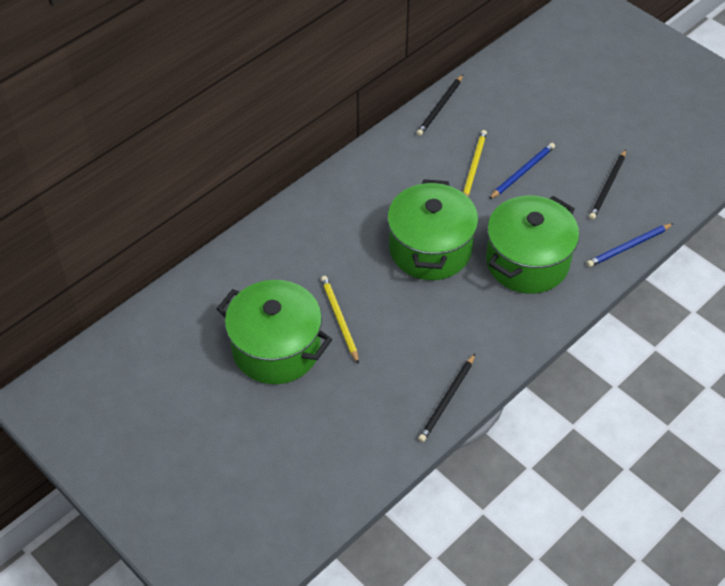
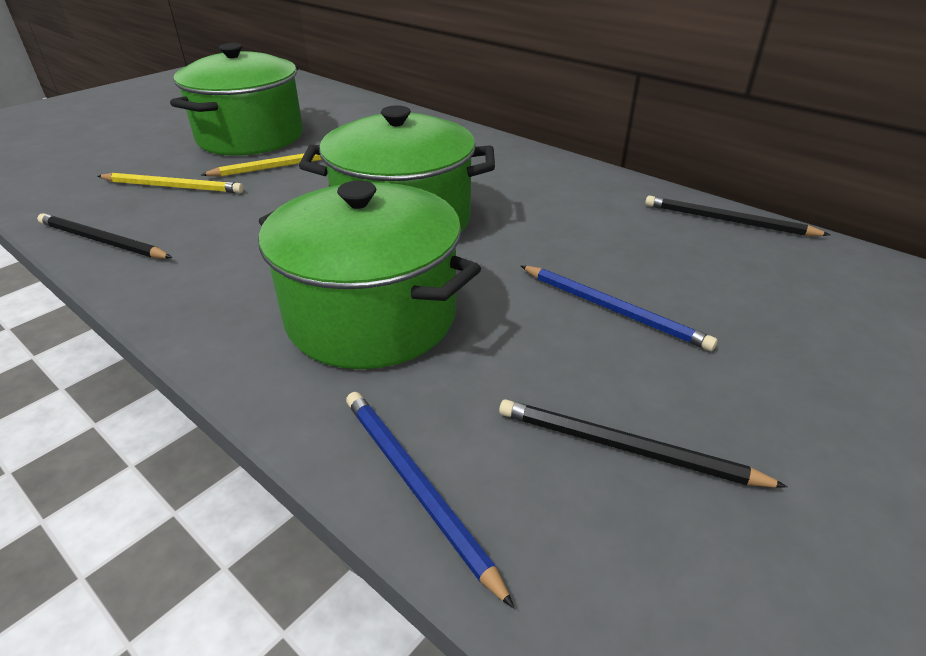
camera: 85 degrees right, 15 degrees down
(474, 167) = (600, 255): yellow pencil -> yellow pencil (173, 187)

